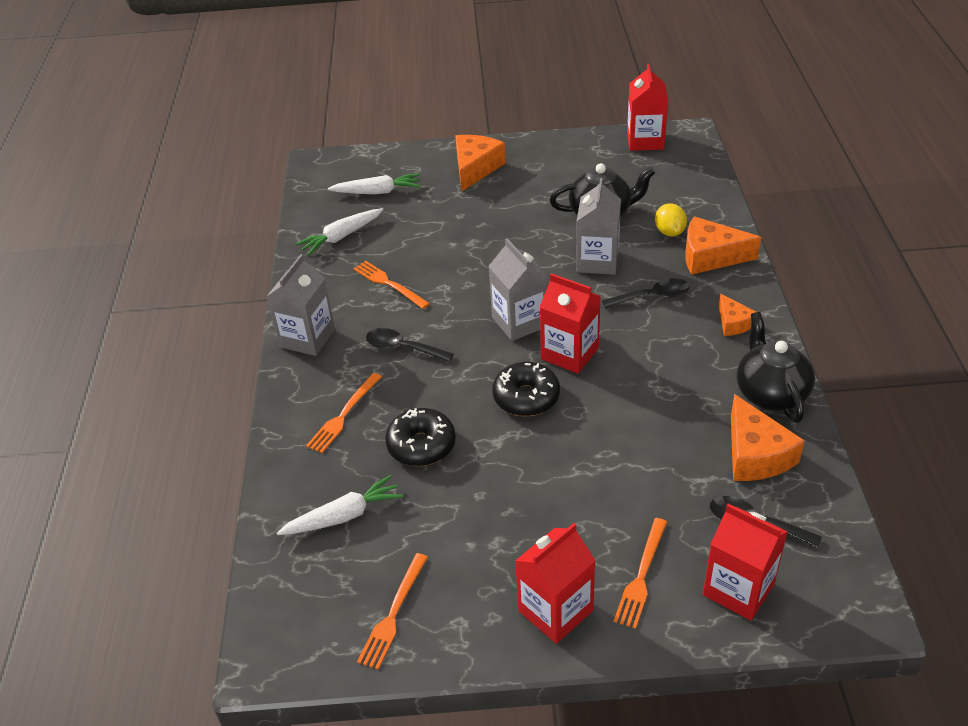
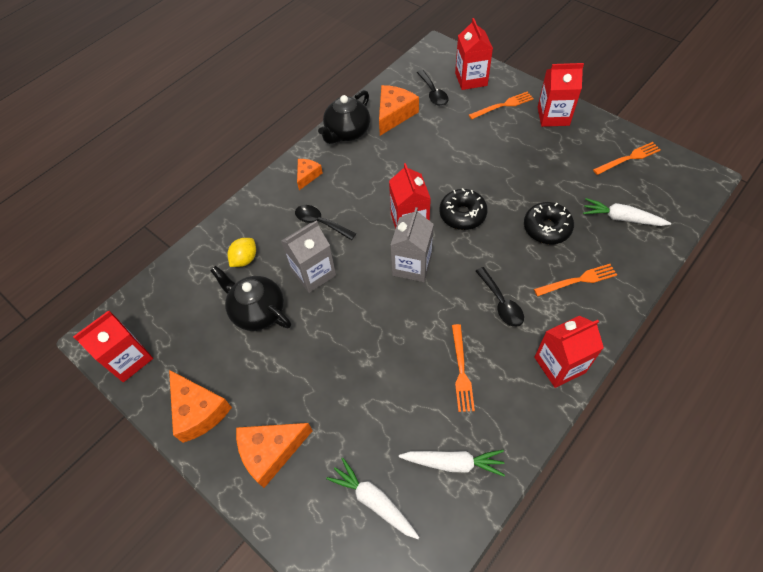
camera: 135 degrees left, 15 degrees up
(307, 338) = (559, 365): grey carton -> red carton
(710, 256) = (253, 223): orange cheese -> orange cheese (198, 411)

